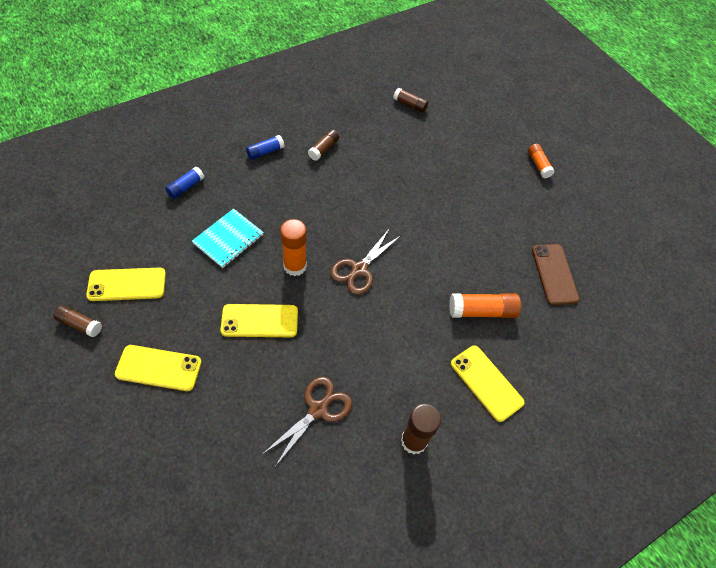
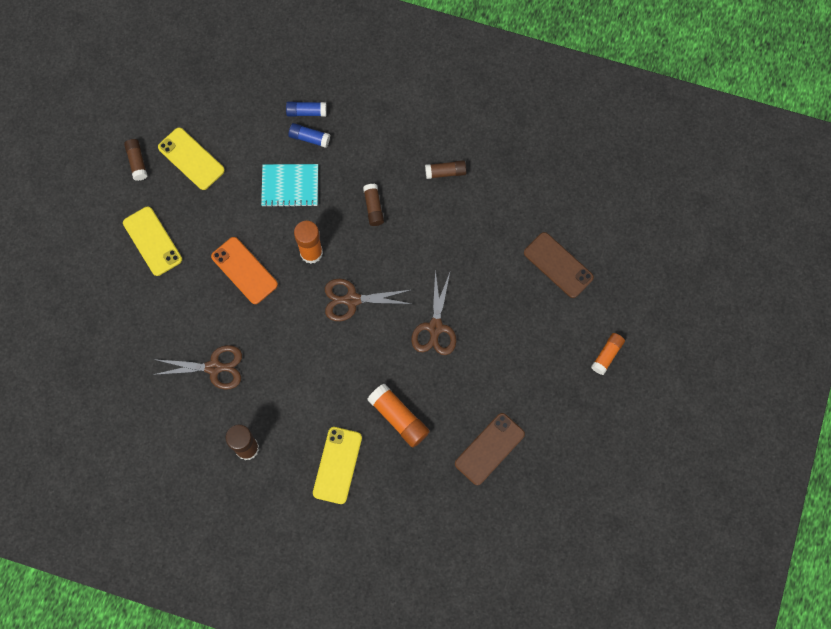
camera: 55 degrees right, 15 degrees up
(259, 321) = (244, 270): yellow phone -> orange phone
(265, 152) = (397, 133): blue glue stick -> blue glue stick (309, 138)
(410, 104) = (571, 195): brown glue stick -> brown glue stick (373, 207)
(431, 237) = (435, 327): none -> brown scissors
(451, 143) = (558, 265): none -> brown phone

